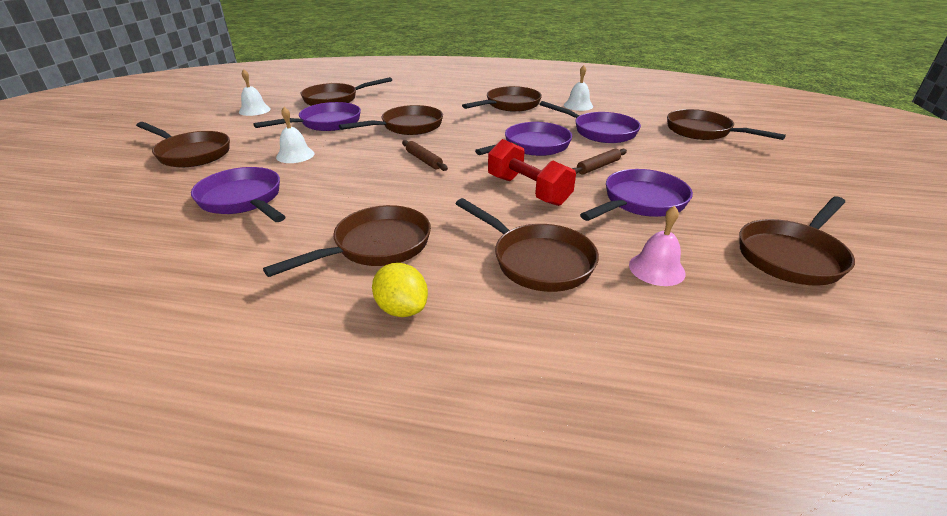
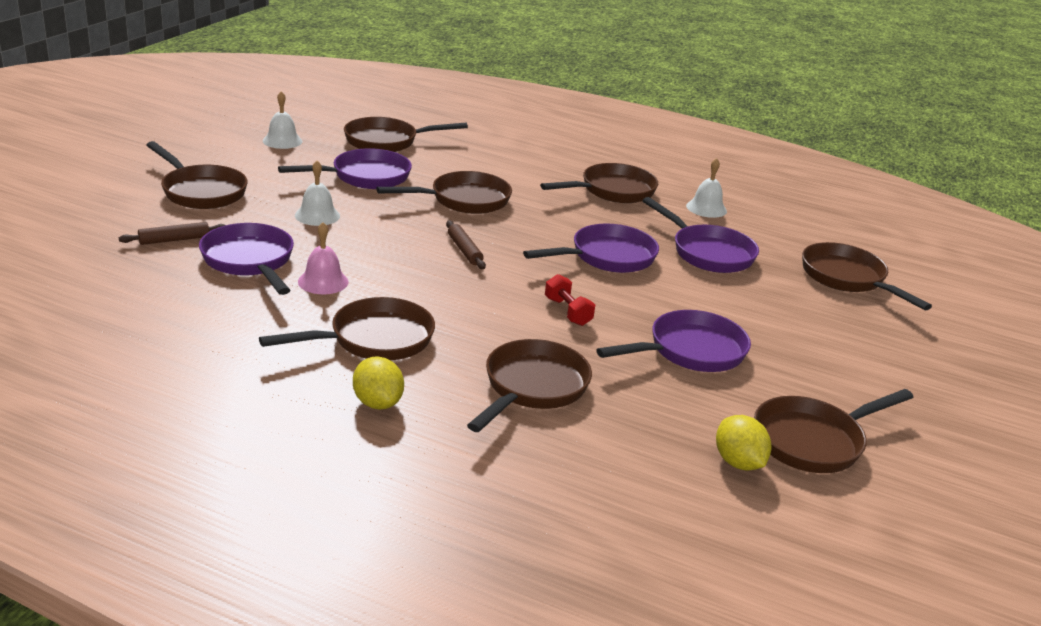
camera: 10 degrees right, 5 degrees down
(528, 190) = (568, 312): red dumbbell -> red dumbbell, size x0.58
(537, 261) = (532, 388): brown pan -> brown pan turned 120 degrees counterclockwise
(598, 167) = (671, 299): brown rolling pin -> brown rolling pin (174, 240)
(656, 269) = (653, 422): pink bell -> pink bell (323, 281)
(753, 291) = (738, 462): none -> yellow lemon

